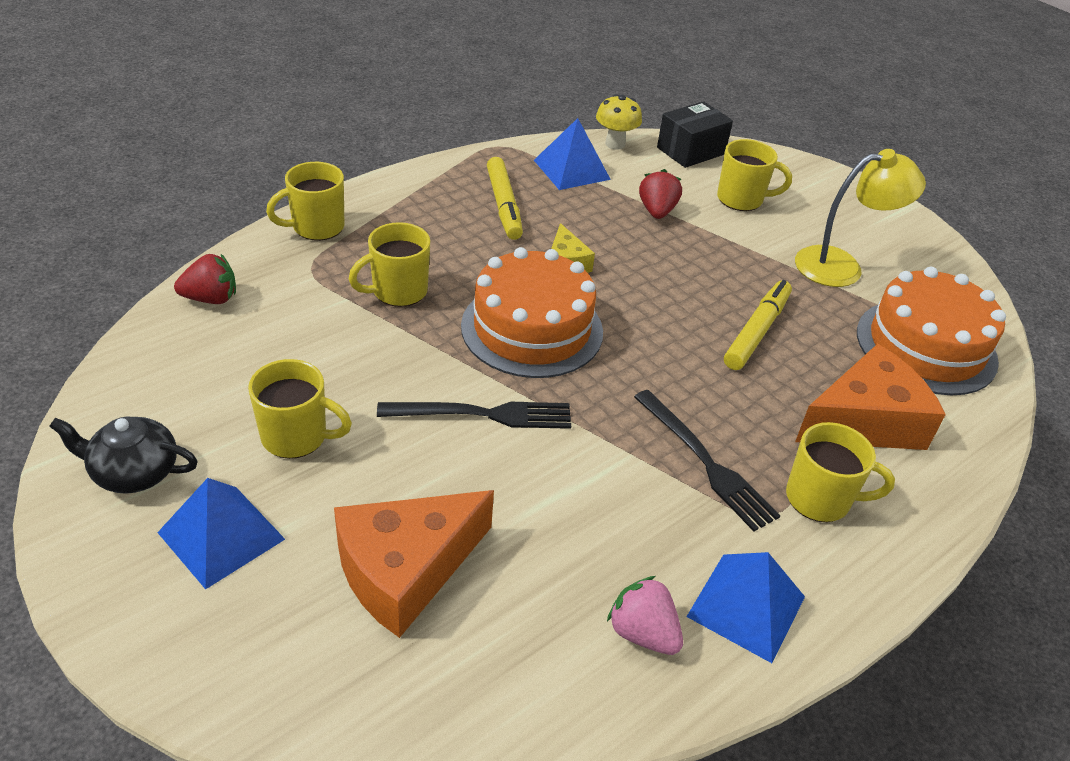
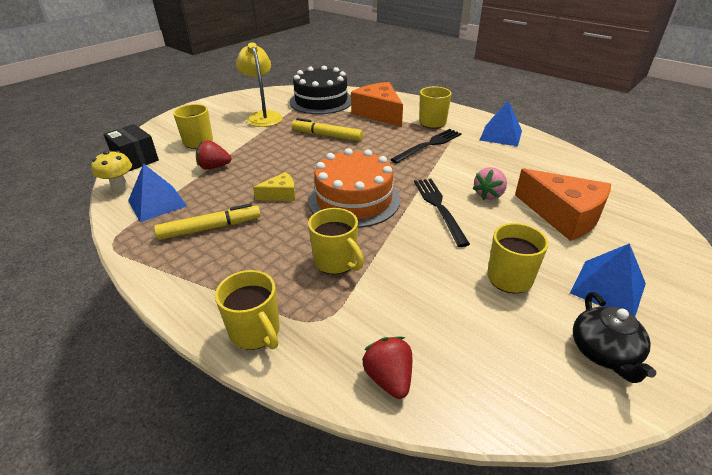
camera: 95 degrees left, 5 degrees down
(642, 633) = (534, 154): pink strawberry -> pink strawberry (488, 195)
(926, 346) = (321, 101): orange cake -> black cake

